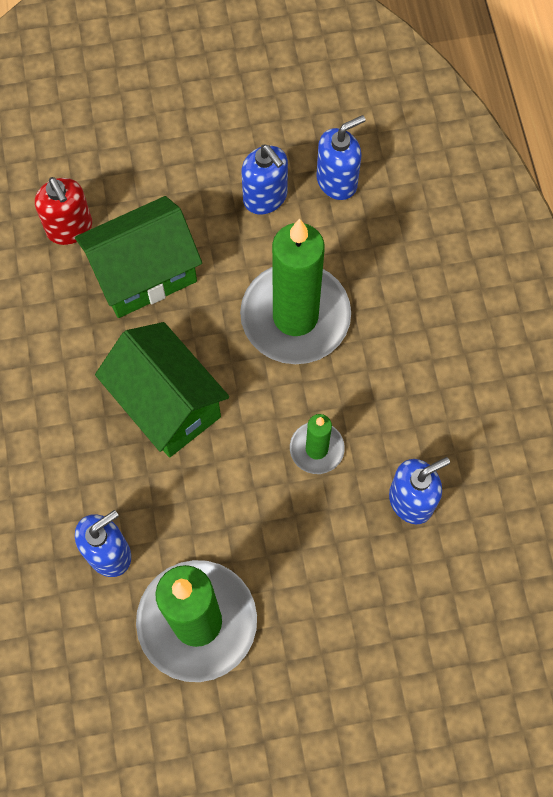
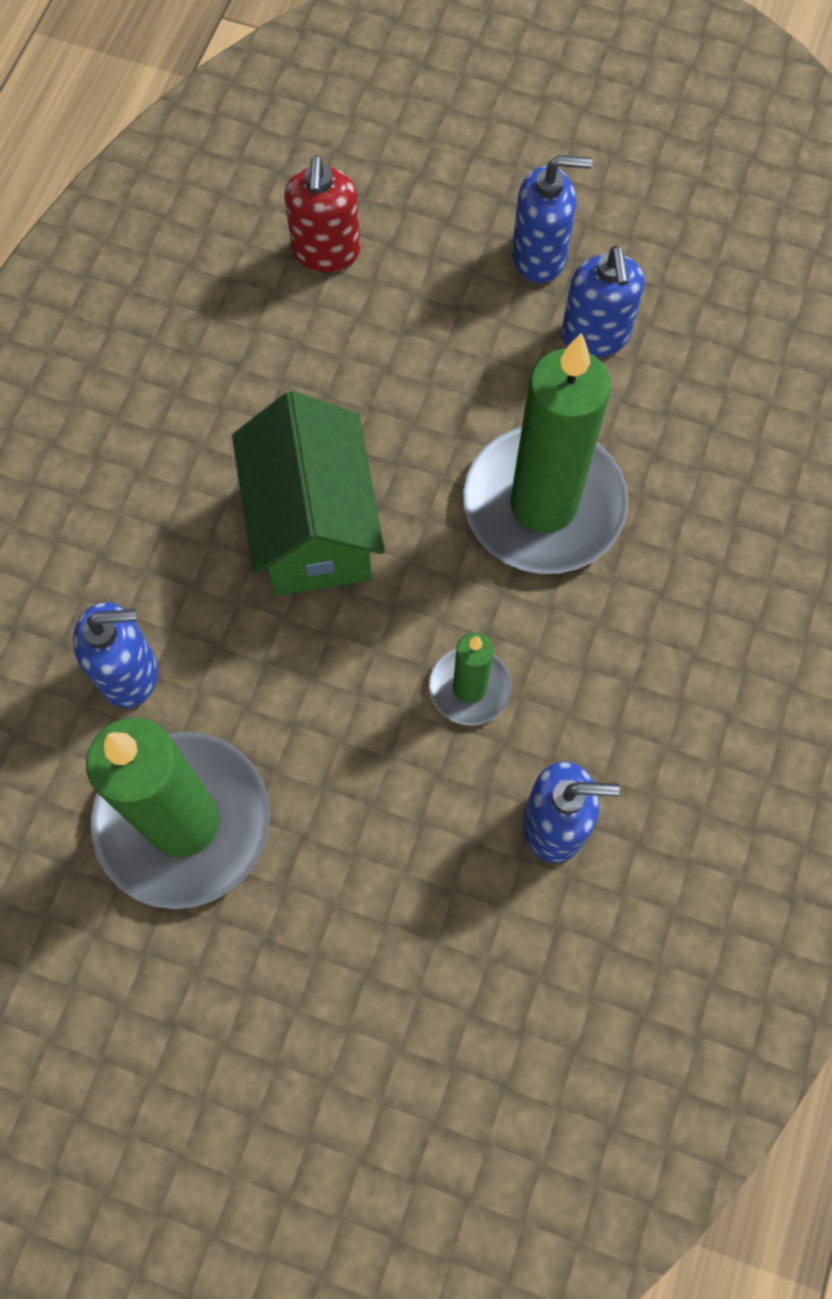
camera: 30 degrees right, 0 degrees up
(144, 274) = (383, 353): green house -> none
(337, 181) = (702, 362): blue soap dispenser -> blue soap dispenser (539, 256)

